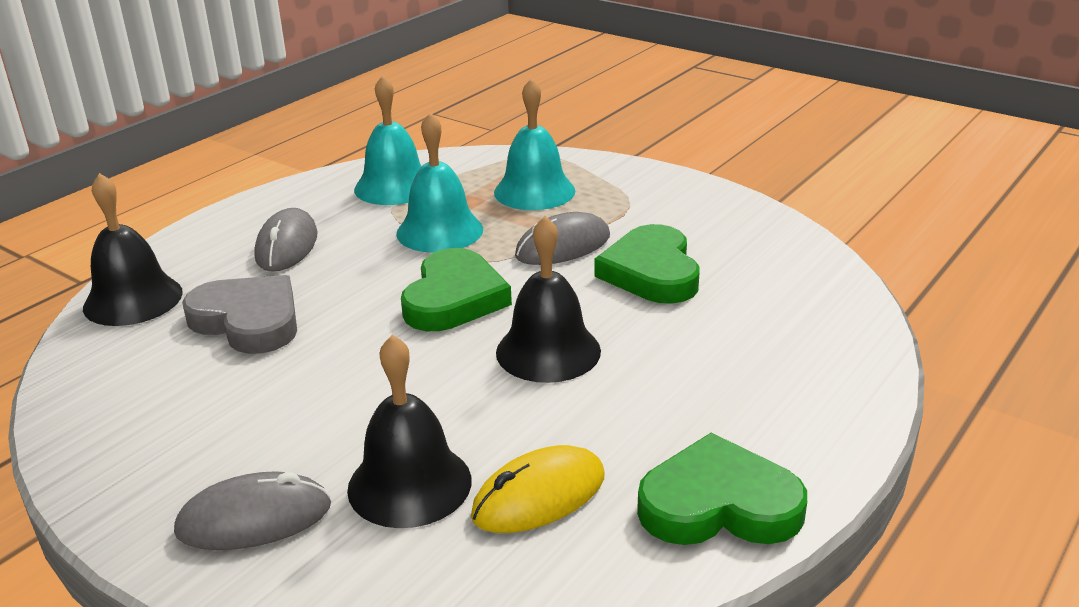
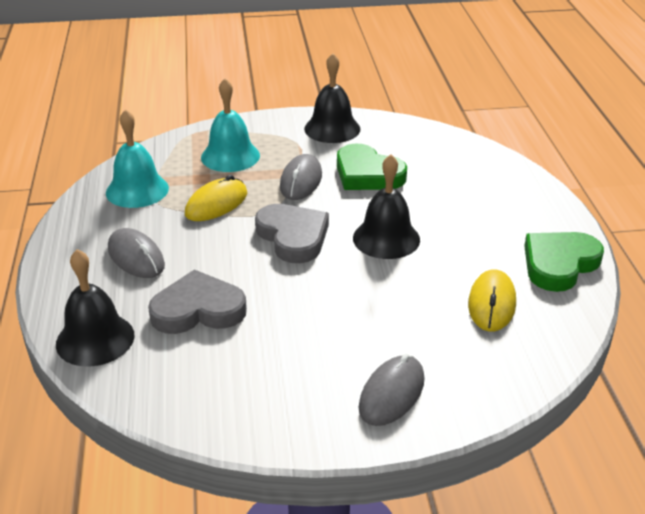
camera: 45 degrees left, 5 degrees up
(409, 484) = (431, 334): black bell -> black bell (332, 129)
(439, 231) = (216, 204): turquoise bell -> yellow mouse
(454, 298) = (293, 237): green heart -> grey heart

